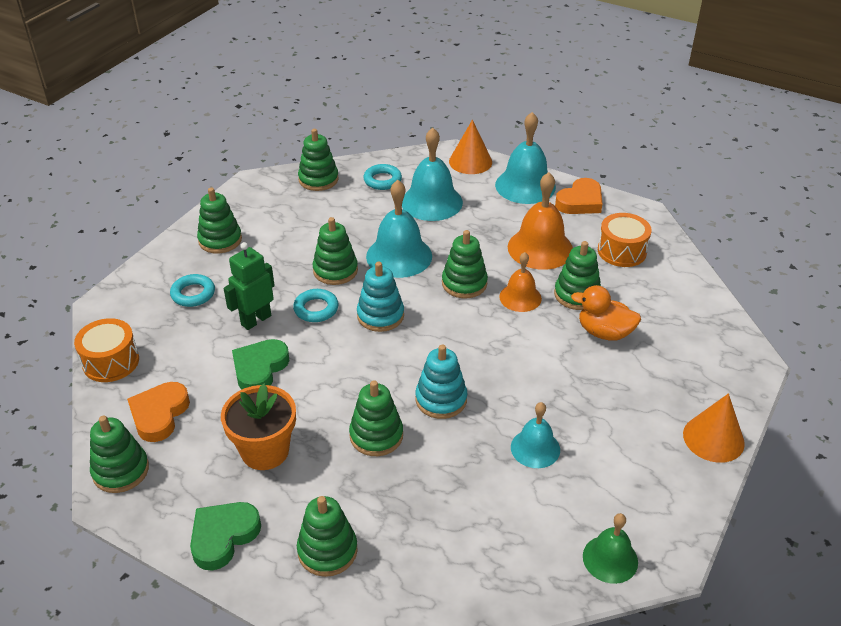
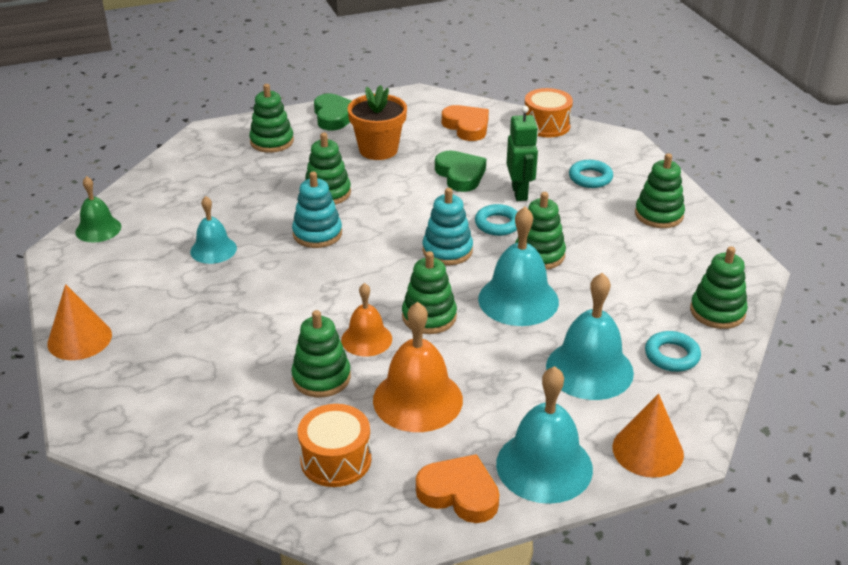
camera: 130 degrees right, 5 degrees down
(121, 471) = (434, 102): green stacking toy -> none
(580, 201) = (459, 493): orange heart -> orange heart turned 120 degrees clockwise
(604, 332) = (255, 360): orange duck -> none

